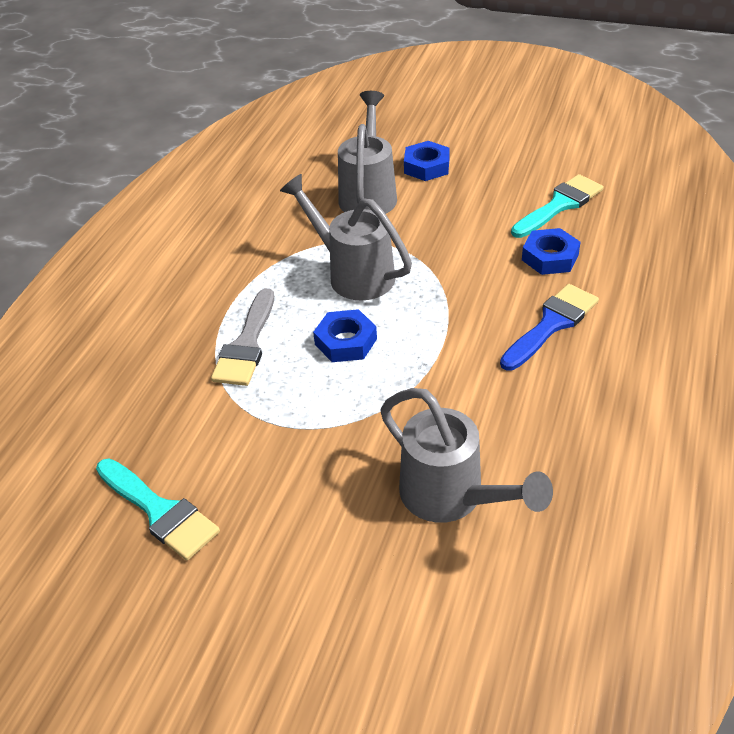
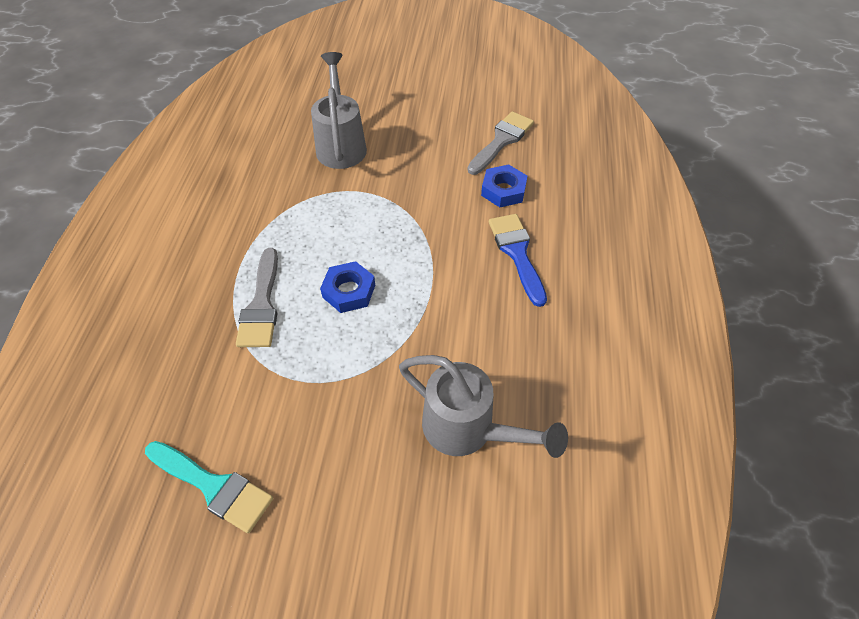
camera: 15 degrees left, 10 degrees up
(353, 273) = (342, 223): grey watering can -> none
(426, 166) = (385, 114): blue nut -> none
(551, 324) = (517, 253): blue brush -> blue brush turned 45 degrees counterclockwise
(559, 205) = (501, 141): turquoise brush -> grey brush

